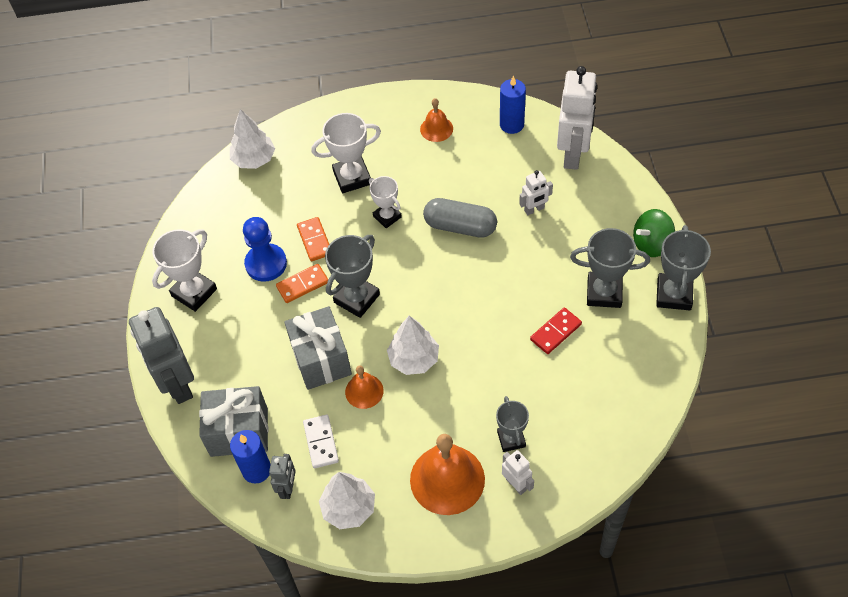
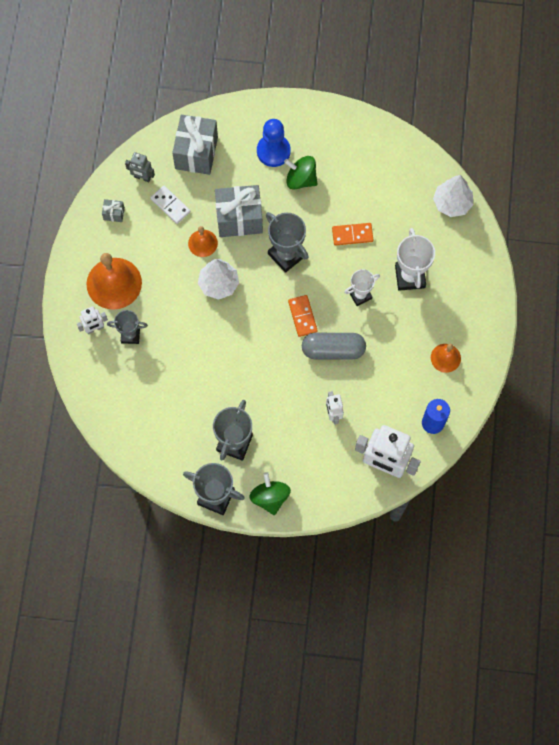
camera: 100 degrees right, 15 degrees up
(177, 384) = (249, 117): grey robot -> none
(194, 292) = (328, 139): white trophy -> none
(254, 307) = (301, 179): none -> green spinning top
(256, 470) = (163, 159): blue candle -> none
(266, 264) = (340, 195): blue pawn -> blue pawn (273, 151)
(302, 285) = (311, 218): orange domino -> orange domino (302, 316)
(321, 442) = (170, 205): white domino -> white domino turned 45 degrees clockwise
(349, 508) = (114, 214): white tree -> grey gift
(460, 226) = (333, 350): grey capsule -> grey capsule turned 60 degrees clockwise
(556, 332) = (210, 394): red domino -> none

